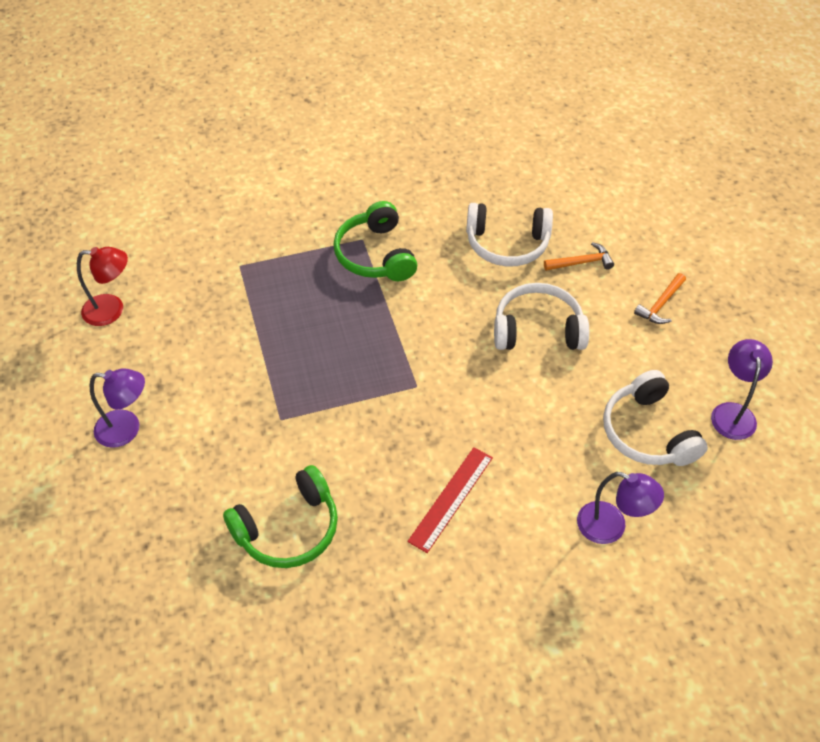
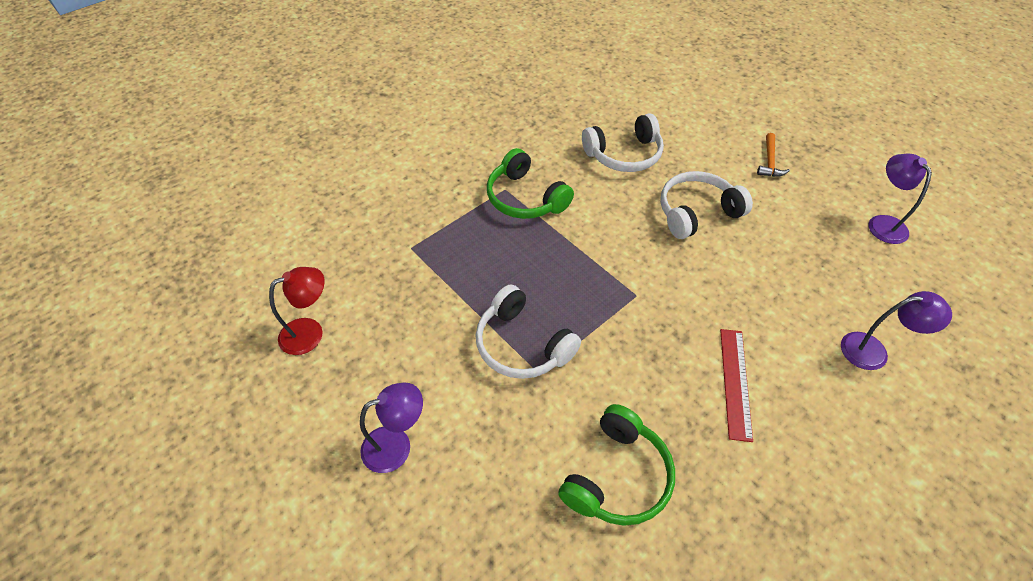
camera: 25 degrees left, 0 degrees up
(581, 262) = (690, 150): orange hammer -> none
(648, 432) = (838, 262): white headphones -> white headphones (522, 344)

